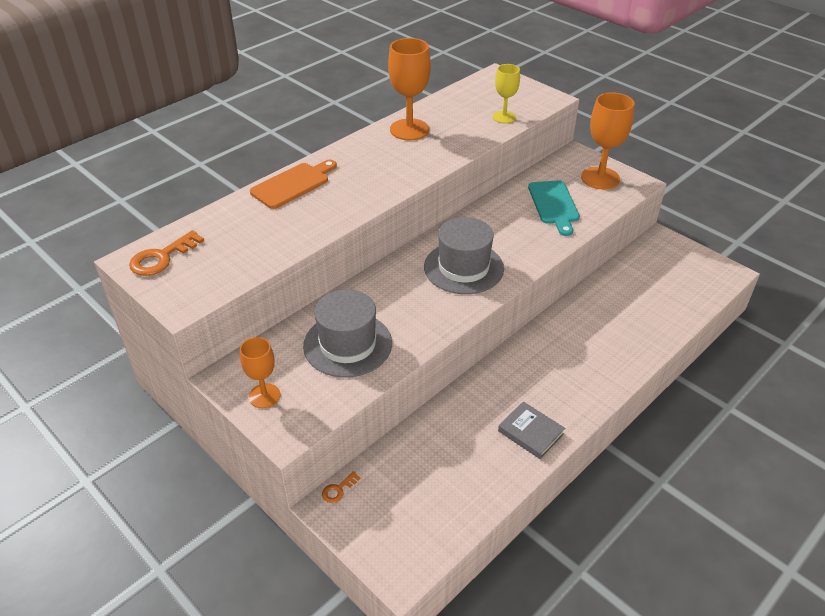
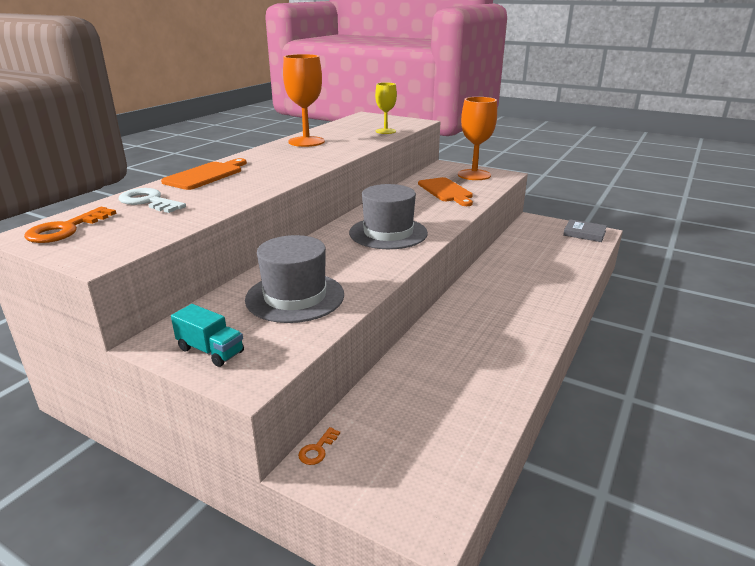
camera: 15 degrees left, 15 degrees down
(234, 224) = (148, 201): none -> white key
(264, 396) = (210, 351): orange goblet -> turquoise truck
(530, 432) = (503, 360): grey book -> grey book (584, 233)
(554, 205) = (446, 191): turquoise cutting board -> orange cutting board

